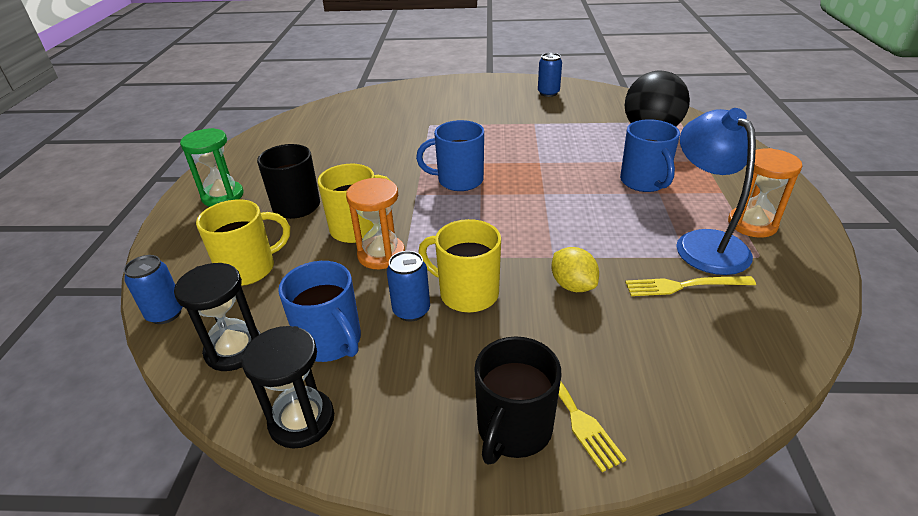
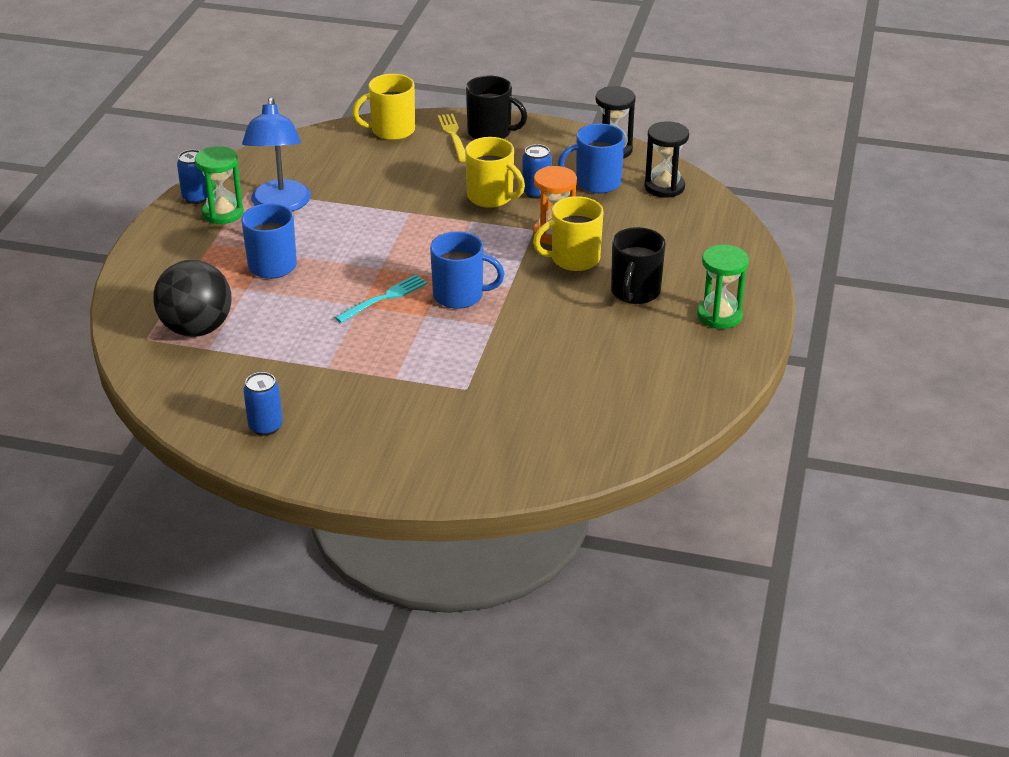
camera: 170 degrees left, 0 degrees up
(165, 313) = (726, 215): blue can -> blue can (196, 198)
(249, 269) = (669, 238): yellow mug -> yellow mug (391, 130)
(330, 341) = (596, 183): blue mug -> blue mug turned 75 degrees counterclockwise
(513, 429) = (490, 133): black mug -> black mug turned 75 degrees clockwise
(523, 170) = (384, 298): none -> turquoise fork
(572, 285) = (409, 191): yellow lemon -> none
(684, 286) = (327, 180): yellow fork -> none
(752, 224) = (223, 213): orange hourglass -> green hourglass

